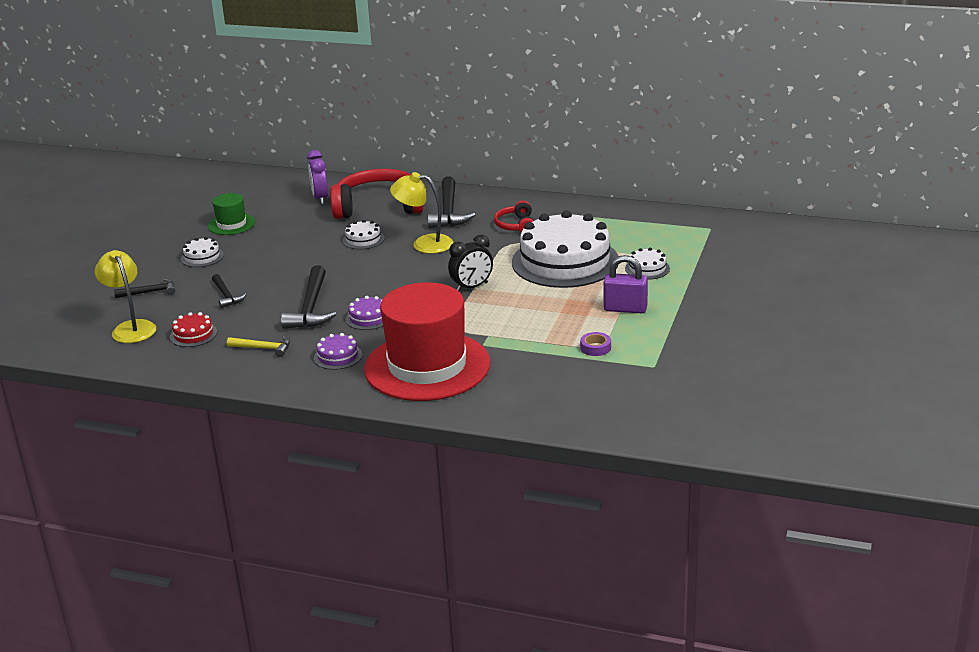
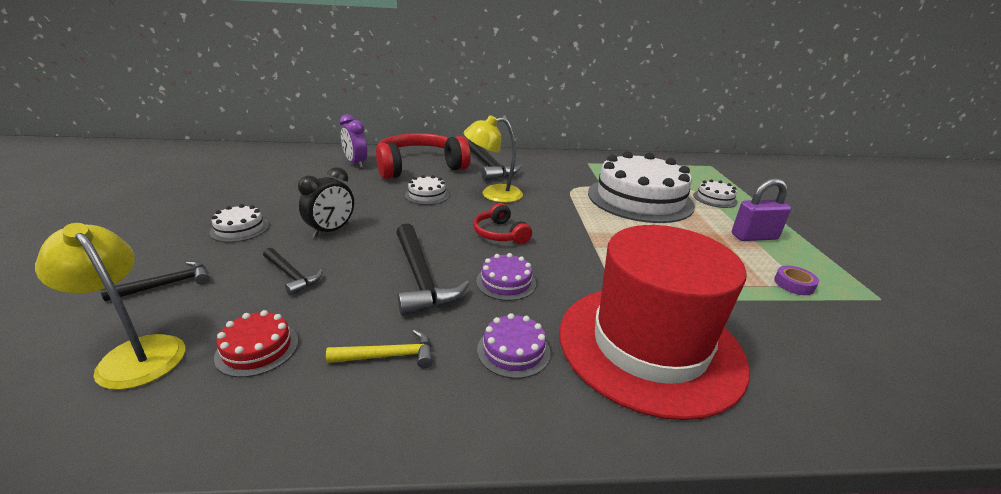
camera: 25 degrees left, 0 degrees up
(231, 224) = (267, 191): green hat -> none
(472, 287) = (584, 231): black clock -> black clock (331, 230)
(516, 225) = (561, 173): red headphones -> red headphones (500, 234)

